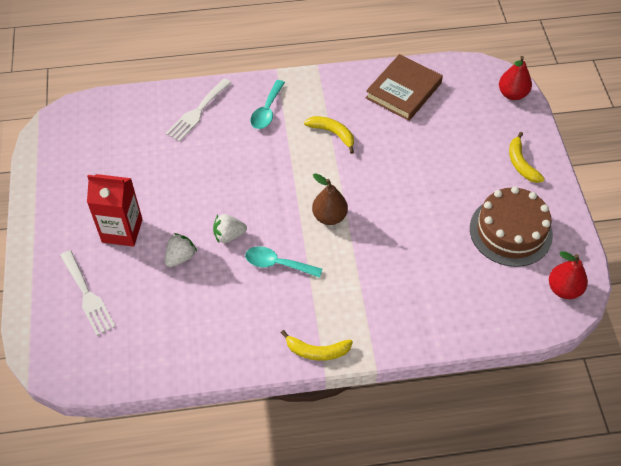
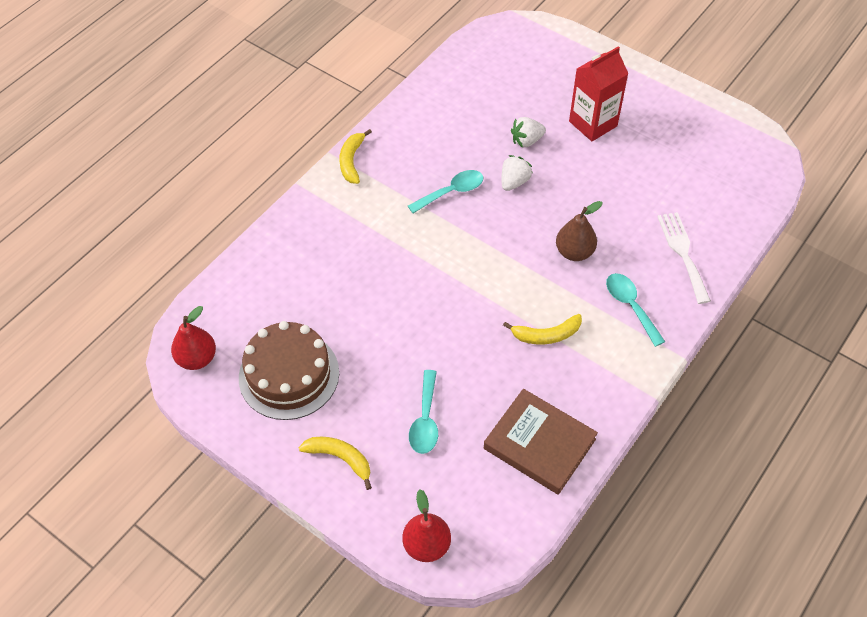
camera: 135 degrees right, 0 degrees up
(87, 296) = (551, 72): white fork -> none
(180, 257) = (526, 141): white strawberry -> white strawberry turned 75 degrees clockwise
(317, 351) = (351, 161): yellow banana -> yellow banana turned 45 degrees counterclockwise
(329, 217) = (457, 259): brown pear -> brown pear (574, 252)
(403, 90) = (539, 444): brown book -> brown book turned 45 degrees counterclockwise
(452, 146) = (425, 420): none -> turquoise spoon

